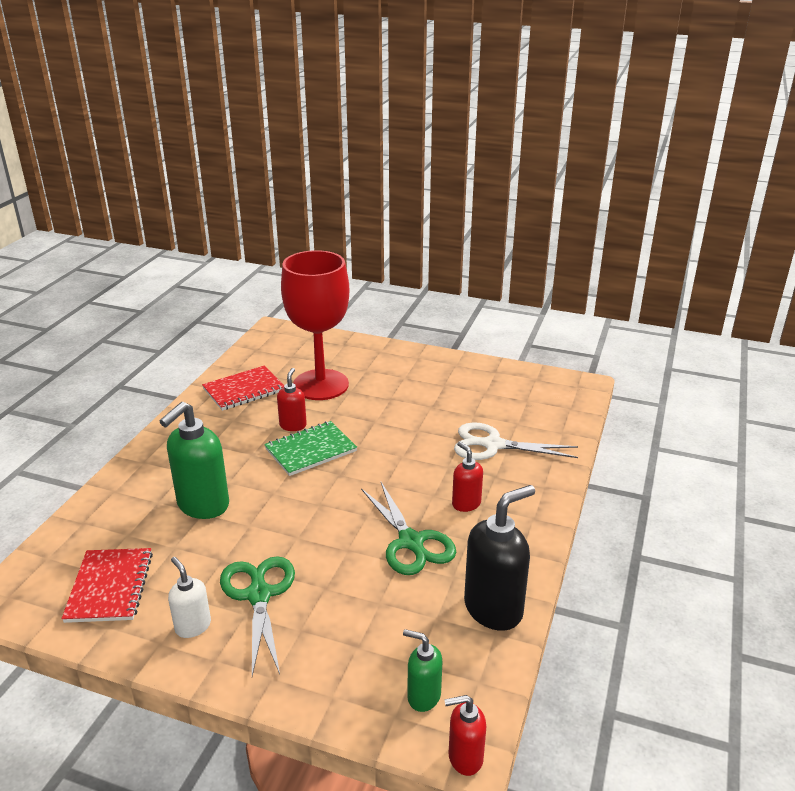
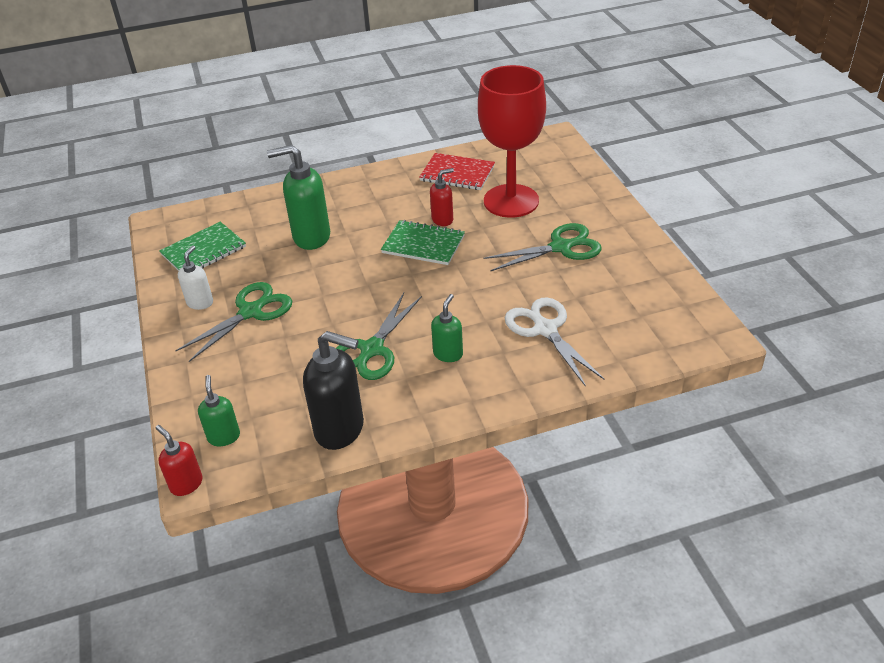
camera: 55 degrees right, 10 degrees up
(109, 587) = (203, 251): red notebook -> green notebook
(409, 392) = (561, 247): none -> green scissors
(466, 503) = (448, 354): red soap dispenser -> green soap dispenser

